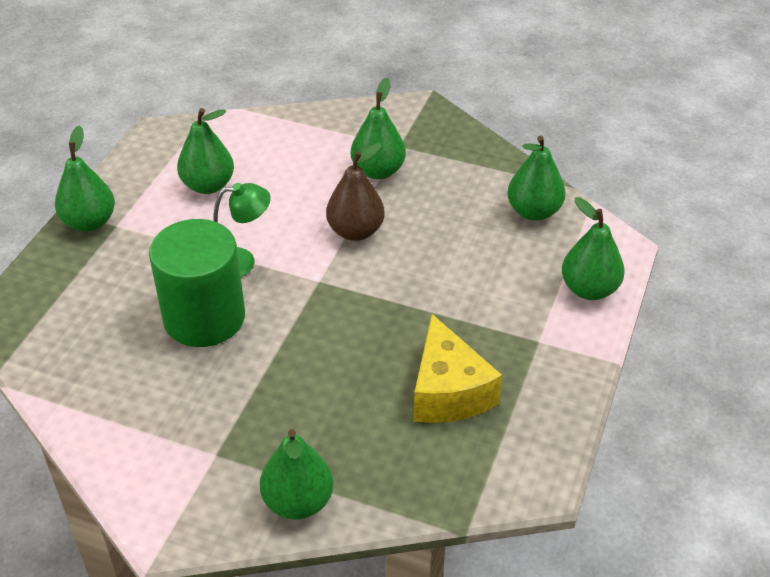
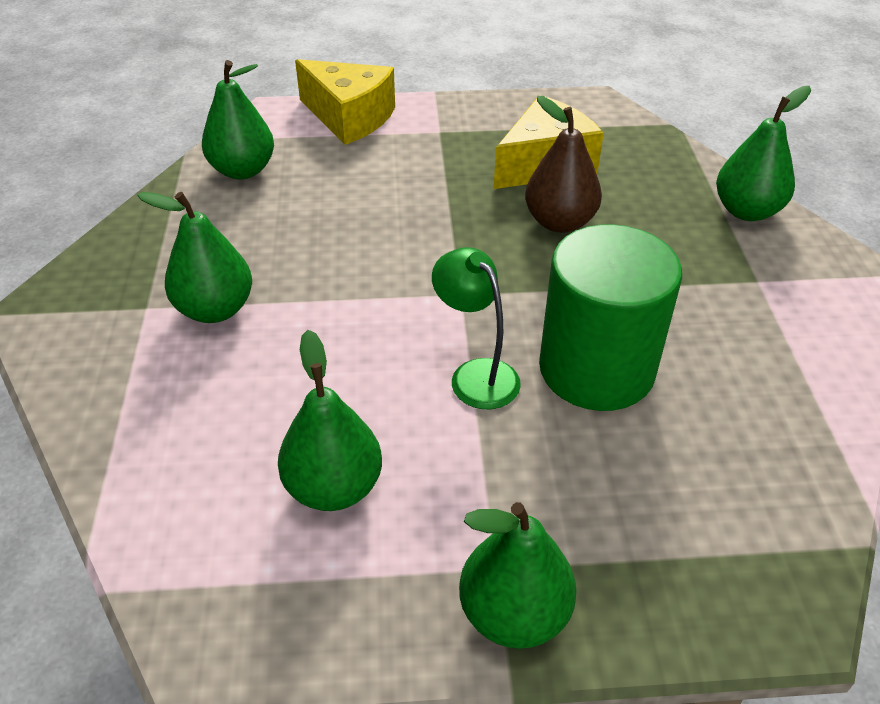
camera: 115 degrees left, 0 degrees up
(355, 231) = (352, 291): brown pear -> brown pear (559, 222)
(589, 289) = (349, 117): green pear -> yellow cheese

